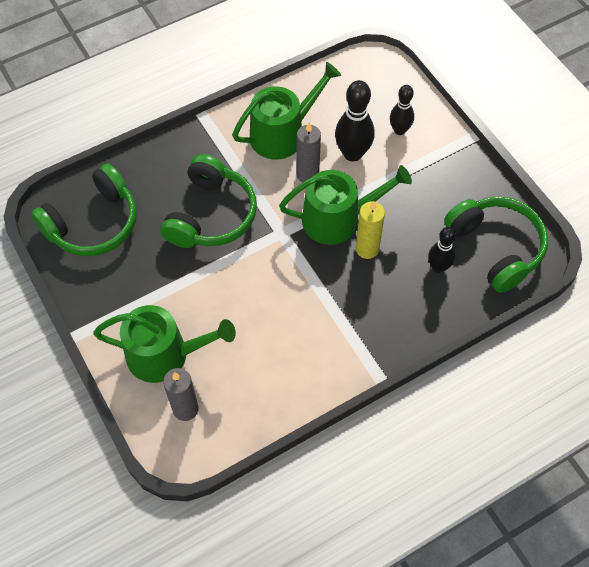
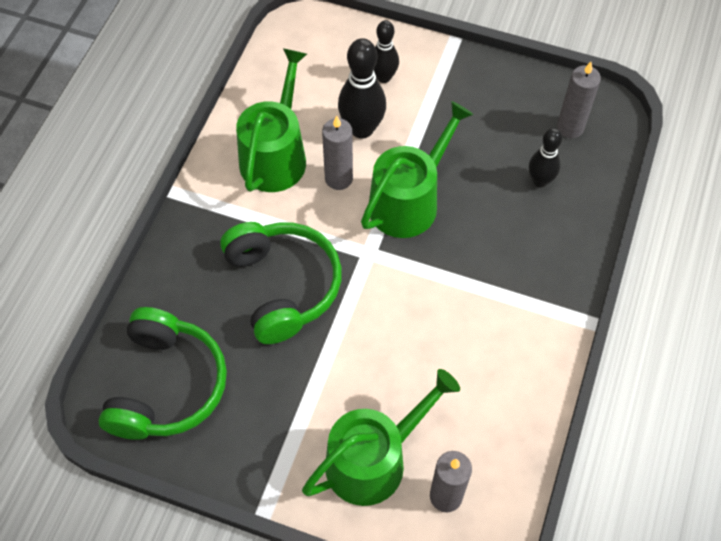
camera: 40 degrees left, 0 degrees up
(367, 249) = (462, 210): yellow candle -> none
(496, 247) = (570, 127): green headphones -> grey candle

